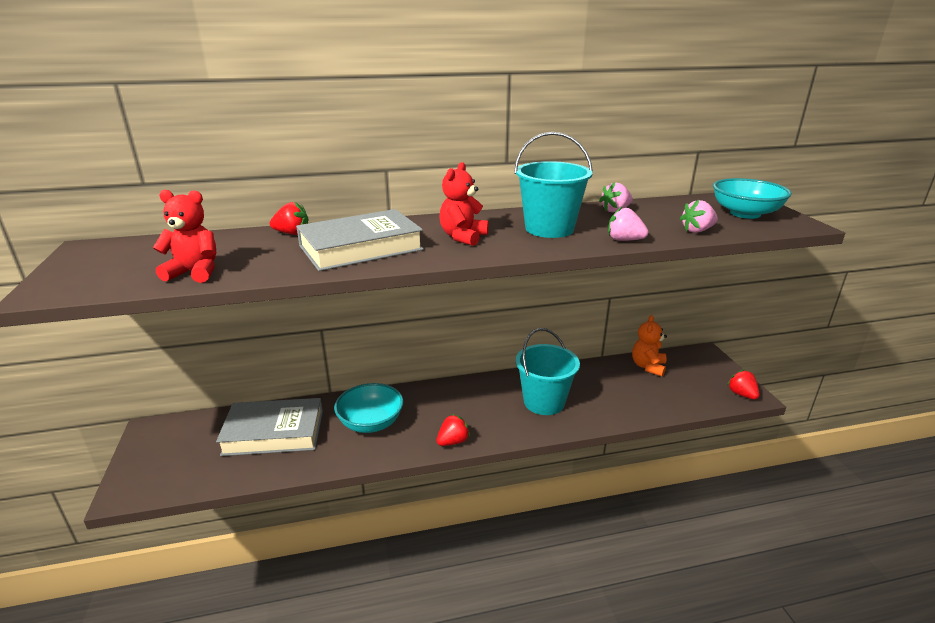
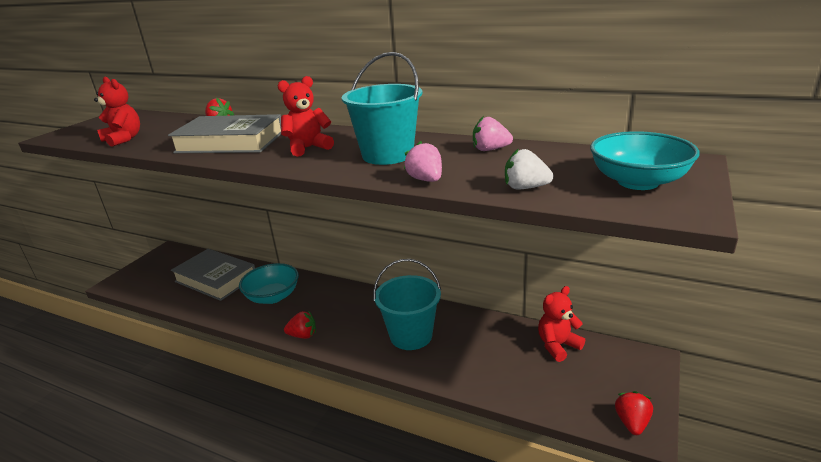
camera: 40 degrees right, 0 degrees up
(648, 366) = (557, 345): orange teddy bear -> red teddy bear
(697, 231) = (525, 188): pink strawberry -> white strawberry

